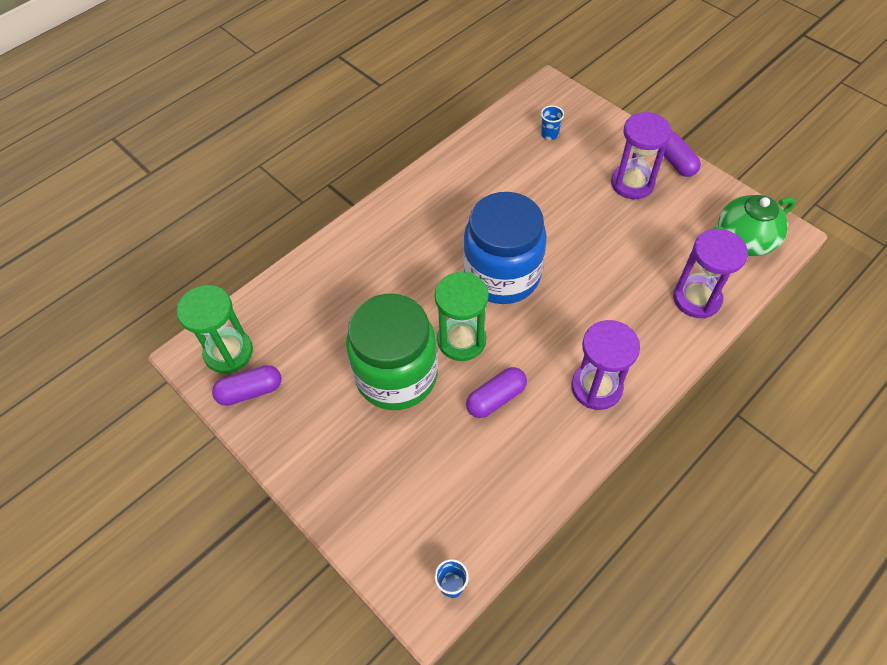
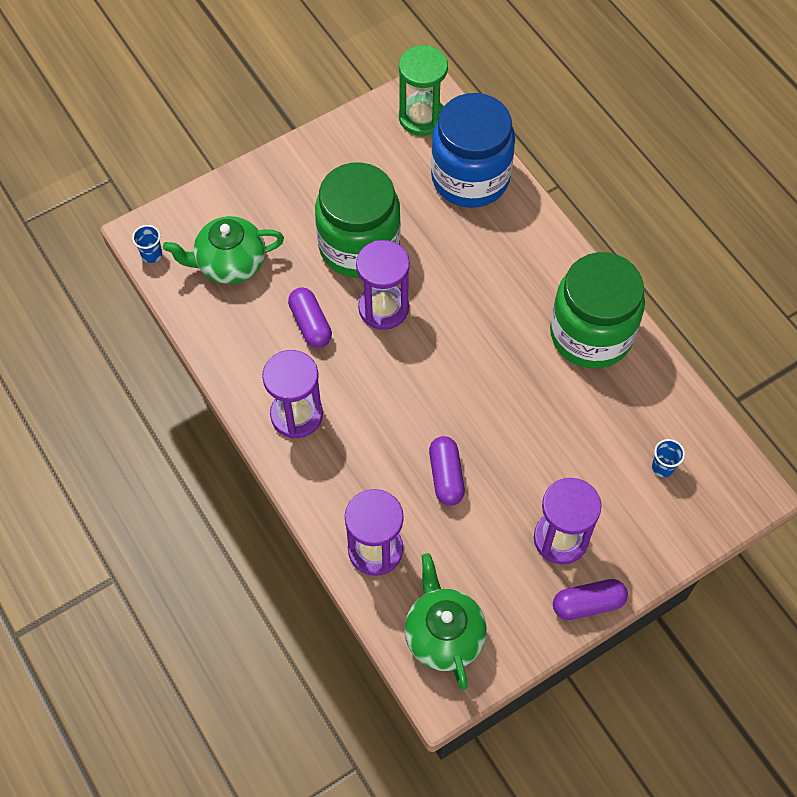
camera: 100 degrees right, 5 degrees up
(250, 391) = (375, 131): purple capsule -> purple capsule (446, 476)
(444, 494) = (230, 264): none -> green teapot
(447, 189) = (591, 334): none -> green jar
(461, 340) = (383, 308): green hourglass -> purple hourglass
(502, 275) = (455, 362): blue jar -> blue jar (470, 178)

